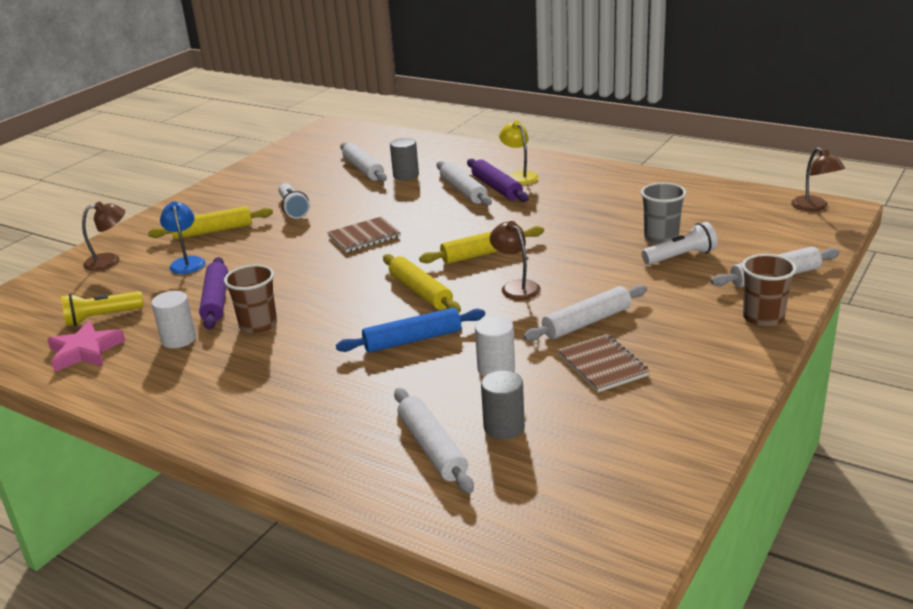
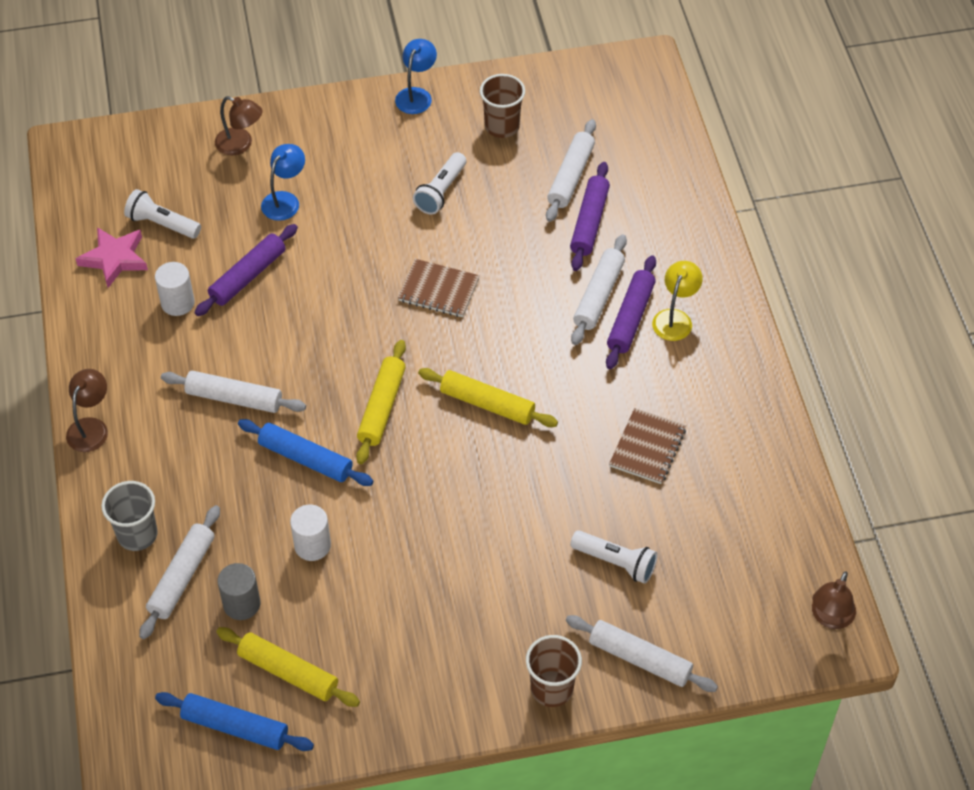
camera: 45 degrees right, 25 degrees up
(101, 317) = (162, 224): yellow flashlight -> white flashlight
(209, 191) = (416, 95): none -> blue lamp
(213, 231) = (349, 169): yellow rolling pin -> yellow rolling pin (288, 672)
(258, 325) = (238, 337): brown cup -> brown cup (502, 126)
(406, 175) = (589, 222): grey cylinder -> purple rolling pin
(516, 287) = (450, 470): brown lamp -> brown lamp (91, 427)
(587, 322) = (434, 562): white rolling pin -> white rolling pin (234, 398)
(602, 365) = (377, 615): brown notebook -> brown notebook (647, 448)
(629, 486) = (235, 727): none -> blue rolling pin
(661, 238) = (641, 524): grey cup -> grey cup (137, 534)

